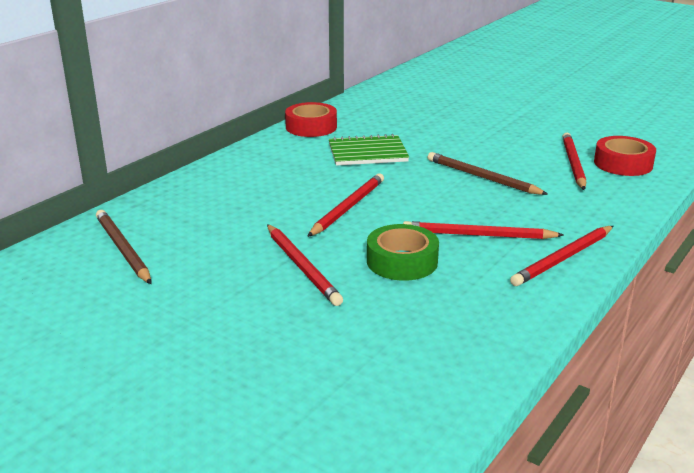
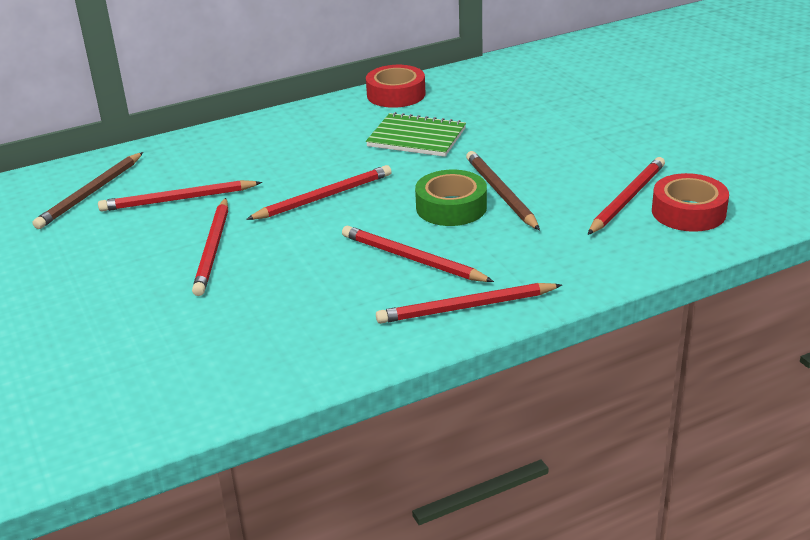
camera: 30 degrees right, 5 degrees up
(122, 249) = (91, 193): brown pencil -> brown pencil turned 150 degrees counterclockwise
(218, 236) = (178, 200): none -> red pencil
(402, 261) = (305, 267): green tape -> green tape (451, 207)

